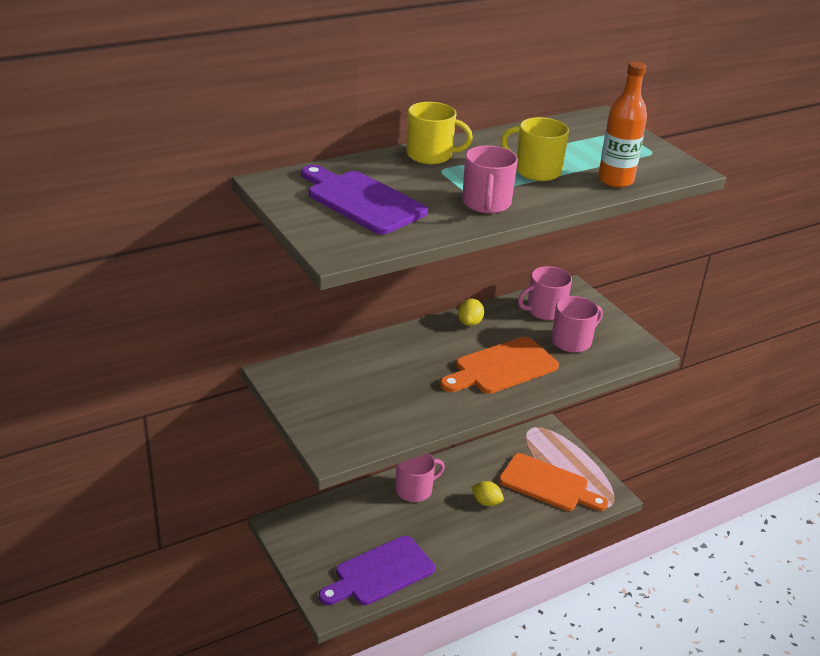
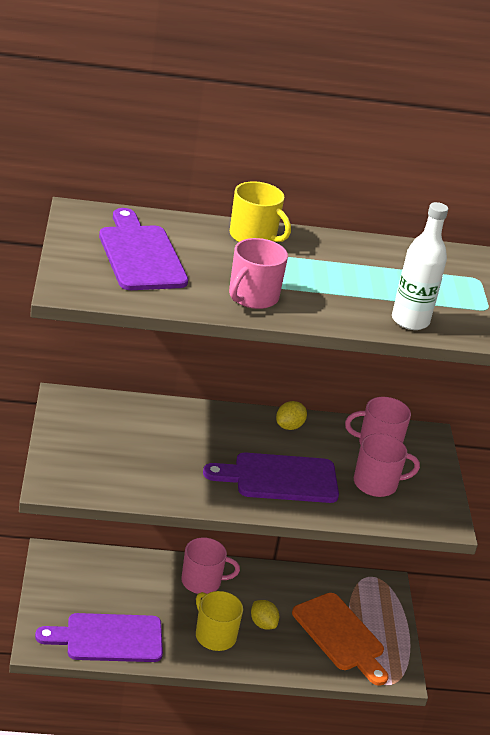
camera: 25 degrees right, 0 degrees up
(501, 367) = (279, 478): orange cutting board -> purple cutting board
(536, 171) = (340, 285): yellow mug -> yellow mug (214, 635)
(615, 180) = (410, 321): orange bottle -> white bottle

